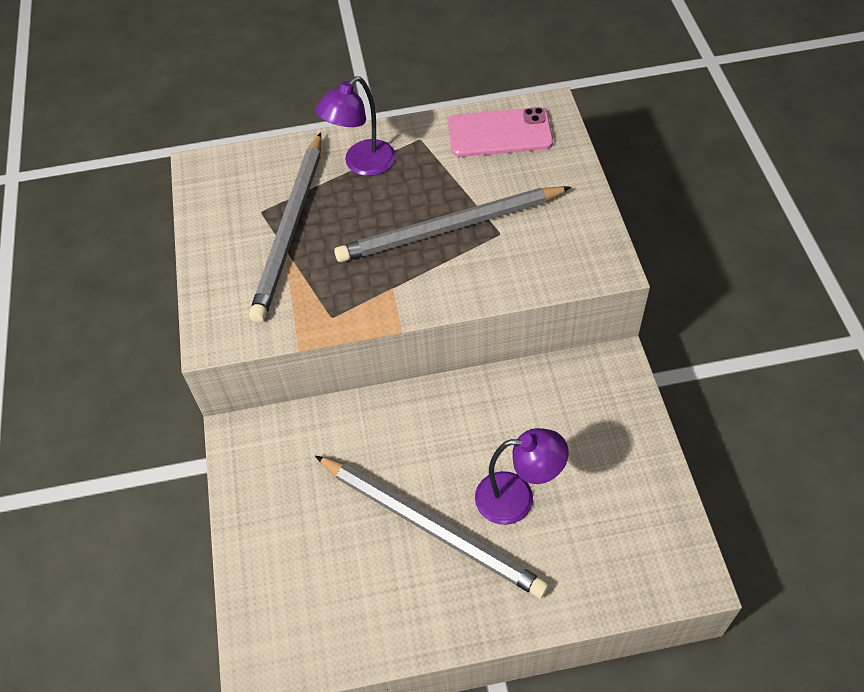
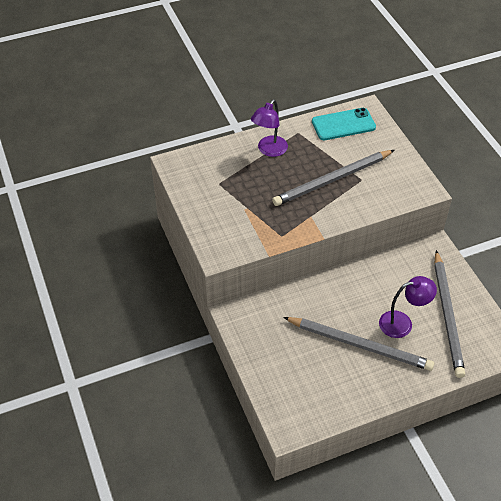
camera: 15 degrees left, 5 degrees down
(290, 229) = (240, 191): grey pencil -> grey pencil (447, 315)
(500, 133) = (343, 124): pink phone -> turquoise phone

